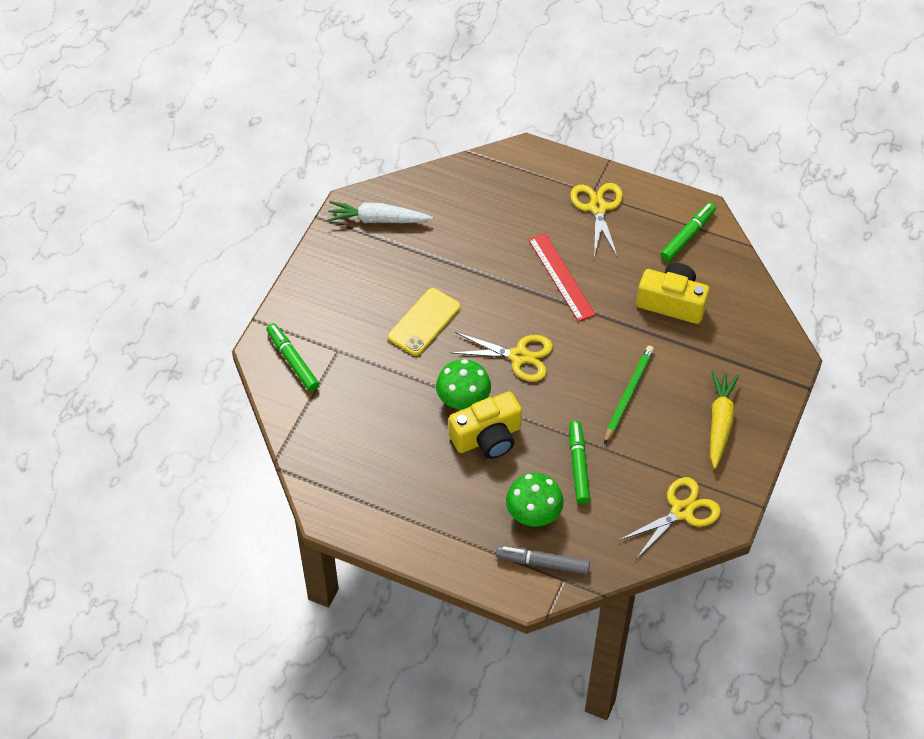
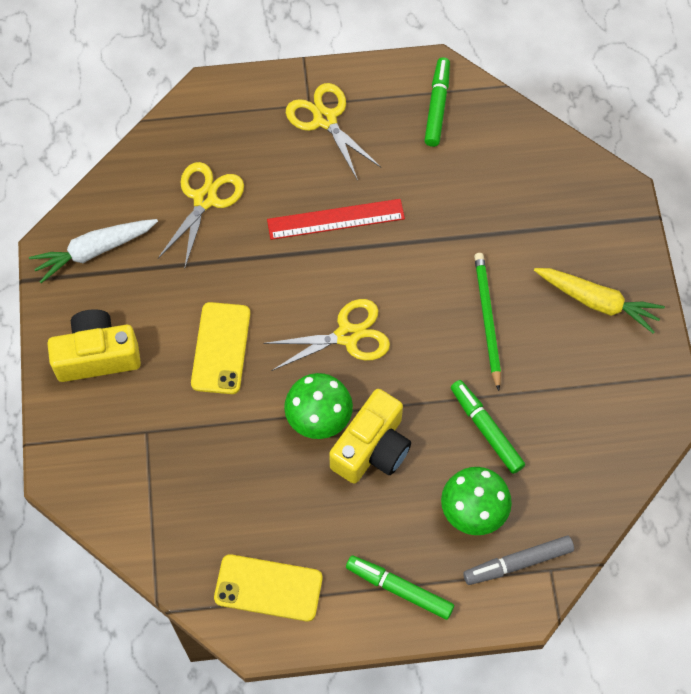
camera: 30 degrees left, 10 degrees up
(292, 361) = (103, 472): green marker -> green marker (399, 589)
(356, 489) = (268, 588): none -> yellow phone
(561, 277) = (335, 219): red ruler -> red ruler turned 45 degrees counterclockwise
(672, 302) = (467, 190): yellow camera -> yellow camera (97, 355)
(682, 511) = (621, 423): yellow scissors -> yellow scissors (205, 199)
(720, 422) = (597, 302): yellow carrot -> yellow carrot turned 135 degrees clockwise

